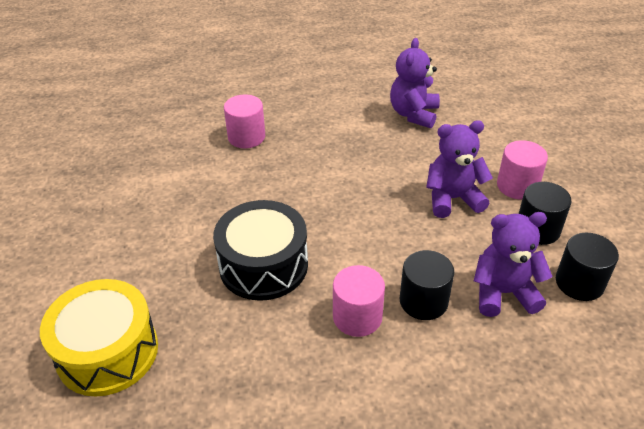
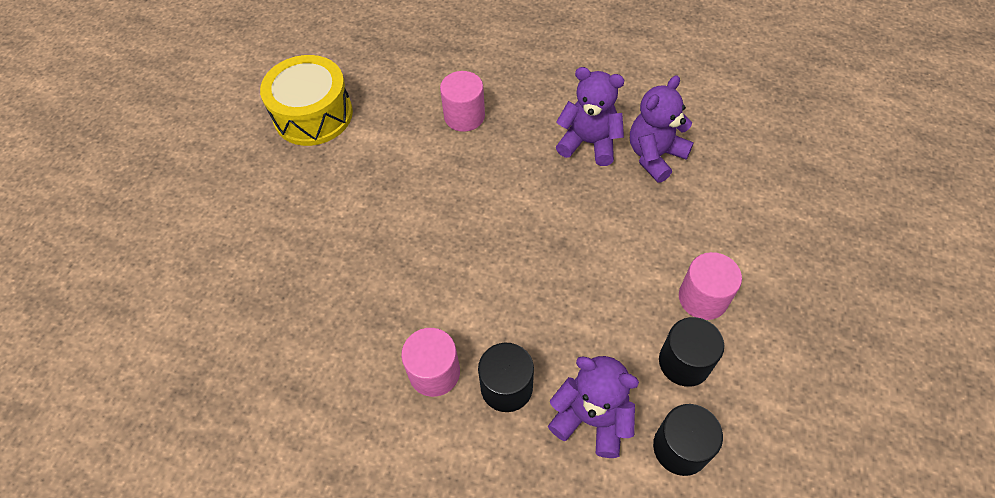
camera: 30 degrees right, 15 degrees up
(107, 352) = (214, 301): yellow drum -> yellow drum (313, 115)
(263, 265) = (388, 274): black drum -> none
(452, 199) = (620, 282): purple teddy bear -> purple teddy bear (589, 143)

